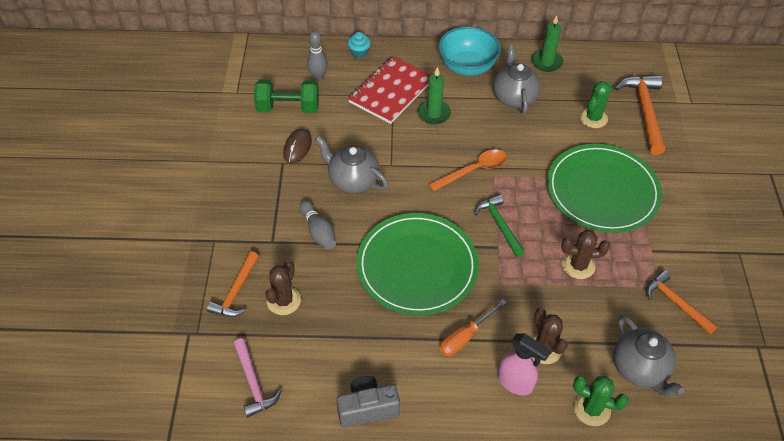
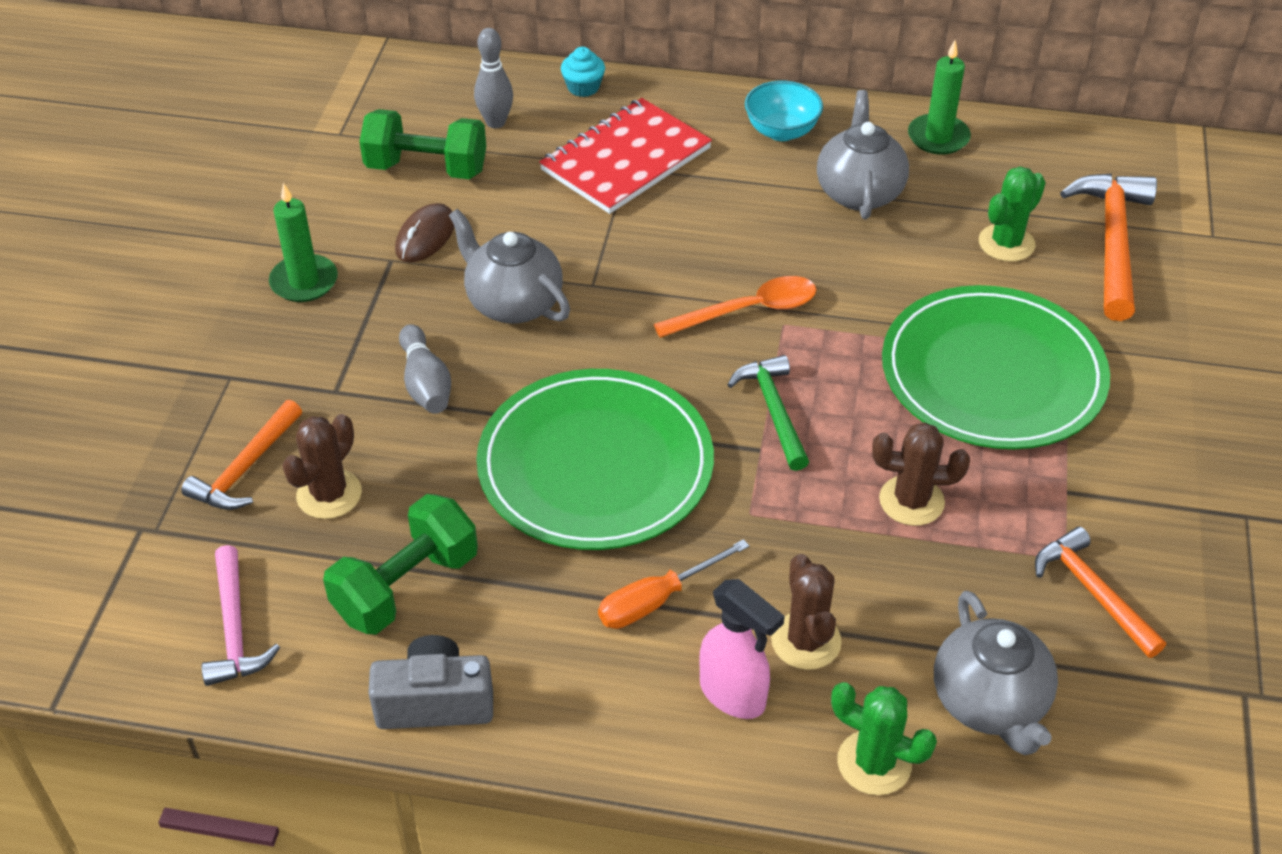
camera: 10 degrees right, 5 degrees down
(336, 347) = (406, 586): none -> green dumbbell
(434, 114) = (696, 205): green candle -> green candle (304, 282)
(467, 67) = (781, 131): turquoise bowl -> turquoise bowl, size x0.66

